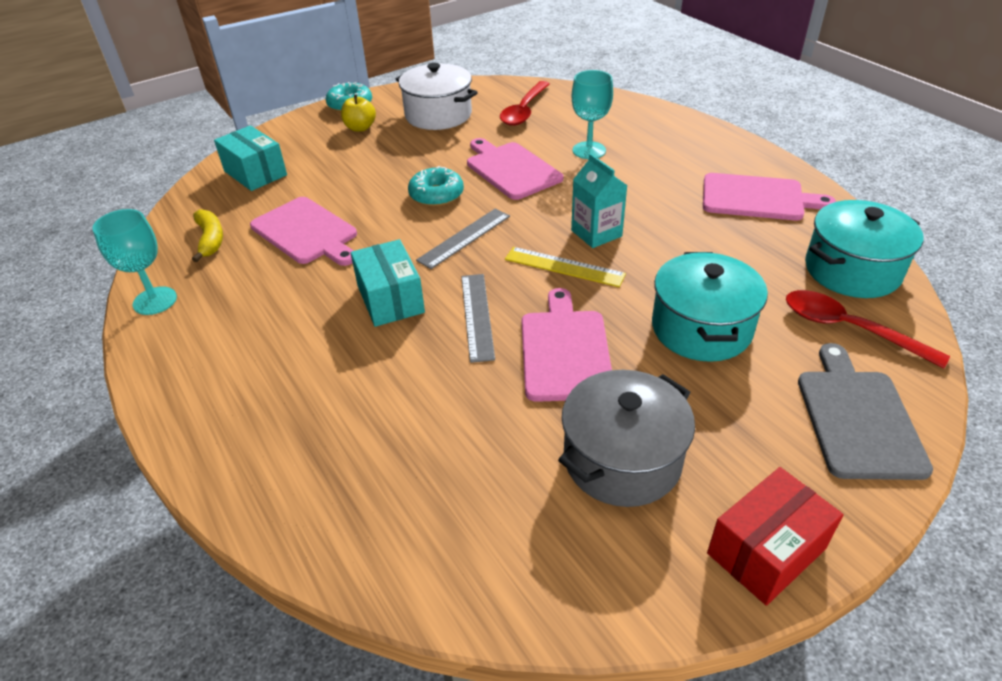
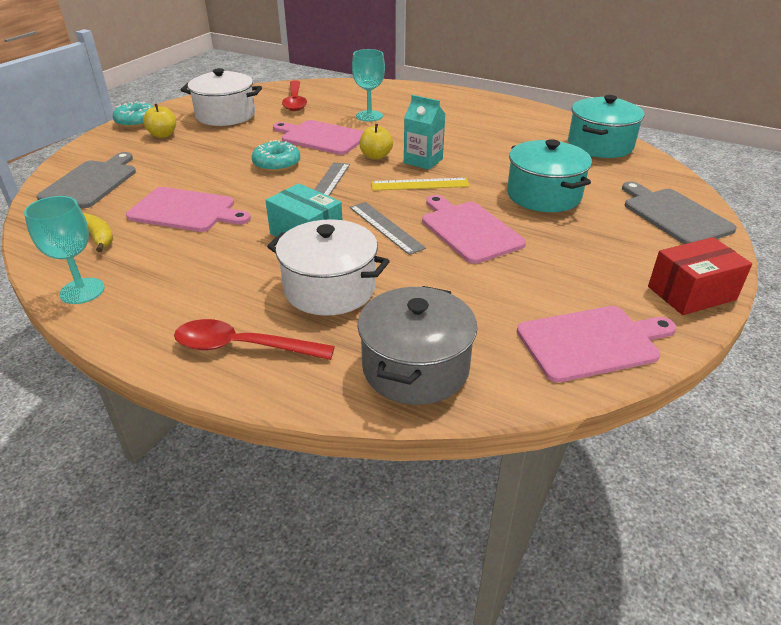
camera: 30 degrees left, 5 degrees down
(255, 173) = (91, 182): turquoise box -> grey cutting board
(356, 378) = (329, 288): none -> white pot
(548, 212) = (376, 156): none -> yellow apple
(622, 459) = (565, 276): grey pot -> grey pot (415, 368)
(757, 198) = (508, 120): pink cutting board -> pink cutting board (591, 342)
(766, 551) = (691, 293): red box -> red box turned 45 degrees clockwise
(849, 329) = (627, 174): red spoon -> red spoon (243, 347)

